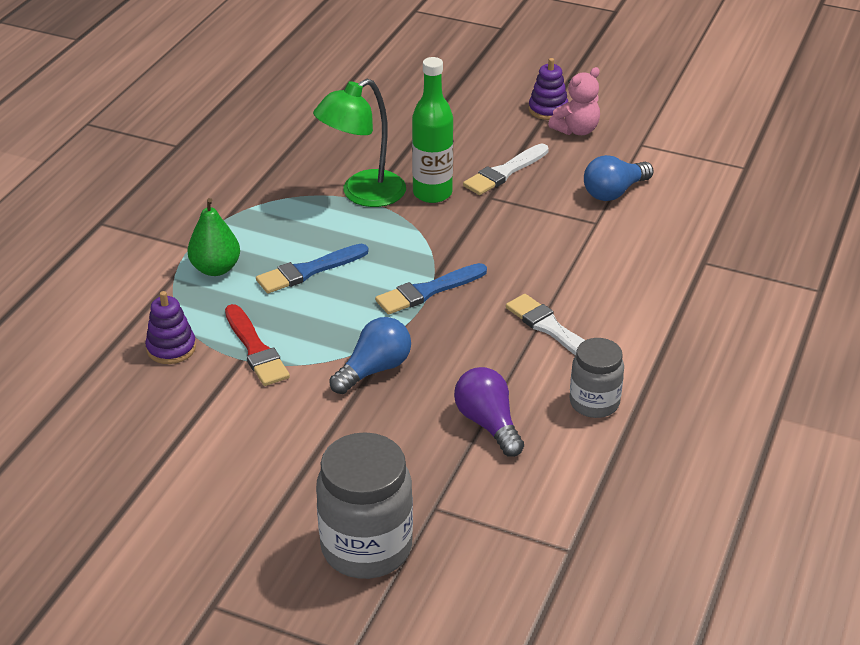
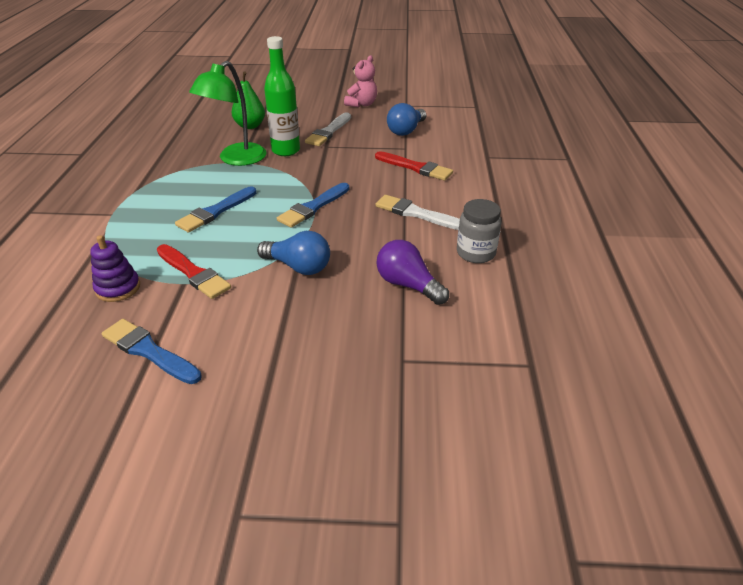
camera: 20 degrees left, 0 degrees up
(182, 429) = (148, 351): none -> blue brush
(215, 269) = (138, 224): green pear -> green pear (250, 126)
(366, 547) = (362, 411): grey jar -> none
(374, 369) = (298, 267): blue light bulb -> blue light bulb turned 90 degrees clockwise
(548, 109) = (338, 97): purple stacking toy -> none
(592, 259) = (416, 167): none -> red brush

